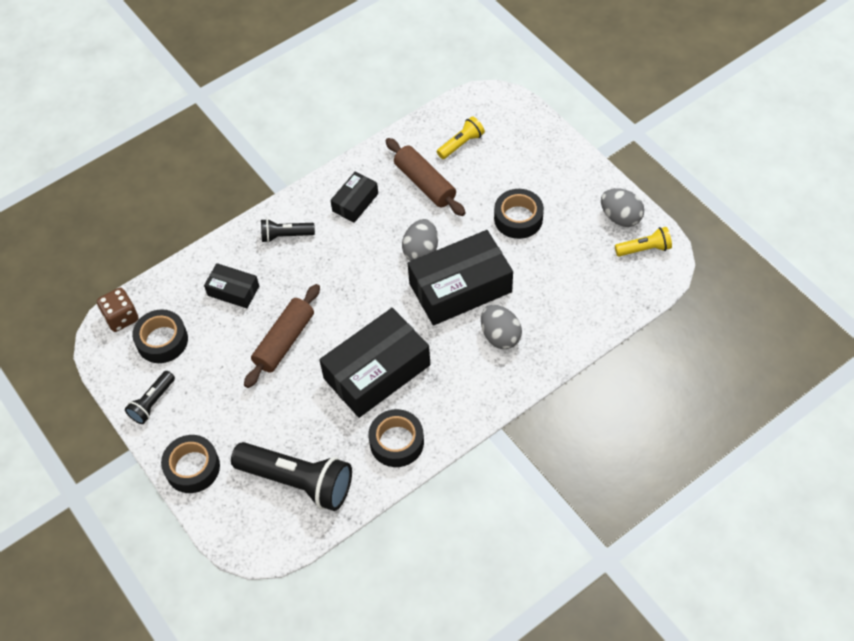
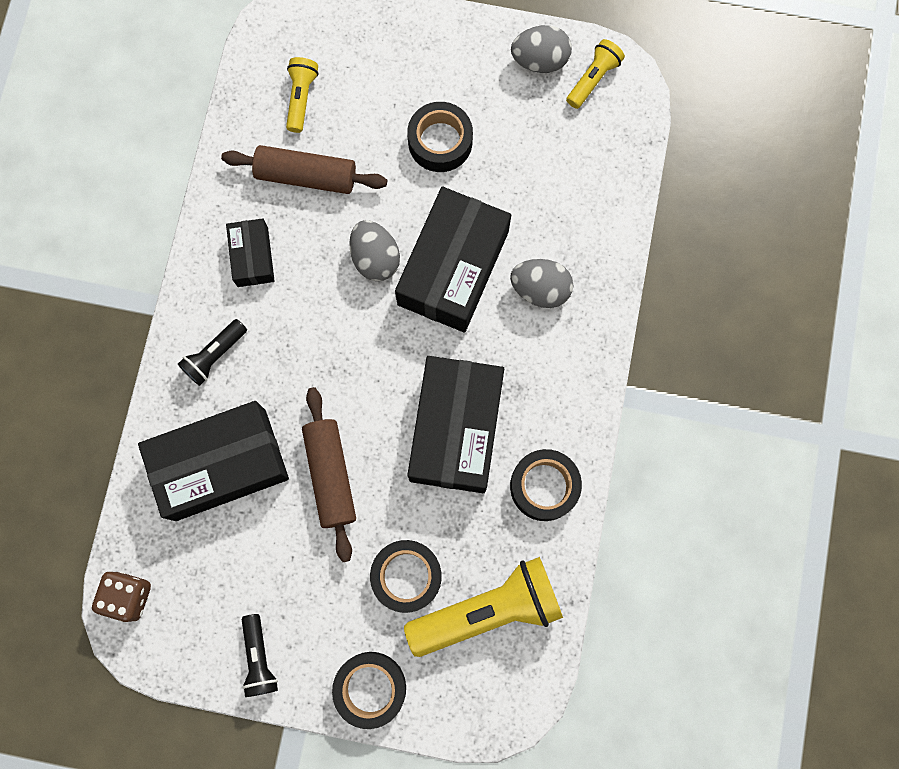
camera: 45 degrees left, 20 degrees up
(162, 340) = (200, 583): black tape -> black tape (406, 576)
(233, 291) = (220, 464): black box -> black box, size x1.96
(297, 481) = (488, 610): black flashlight -> yellow flashlight

